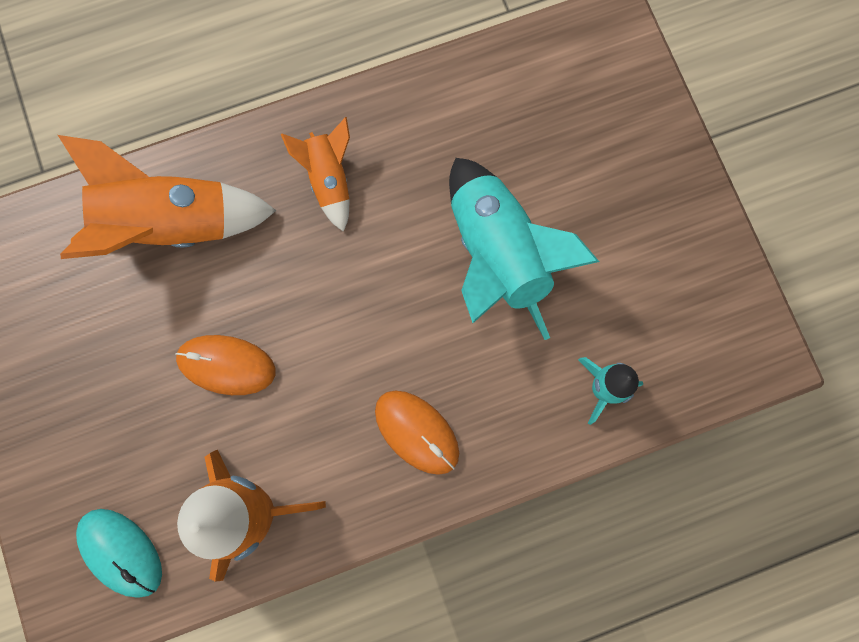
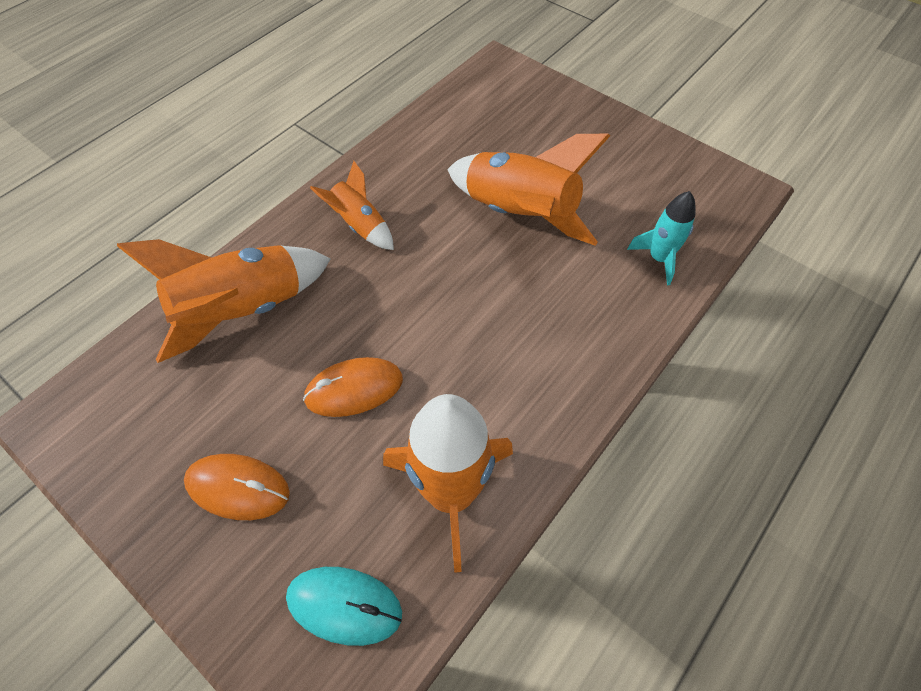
camera: 30 degrees left, 20 degrees down
(417, 432) = (547, 356): orange mouse -> orange mouse (238, 487)
(497, 255) = (519, 214): turquoise rocket -> orange rocket

